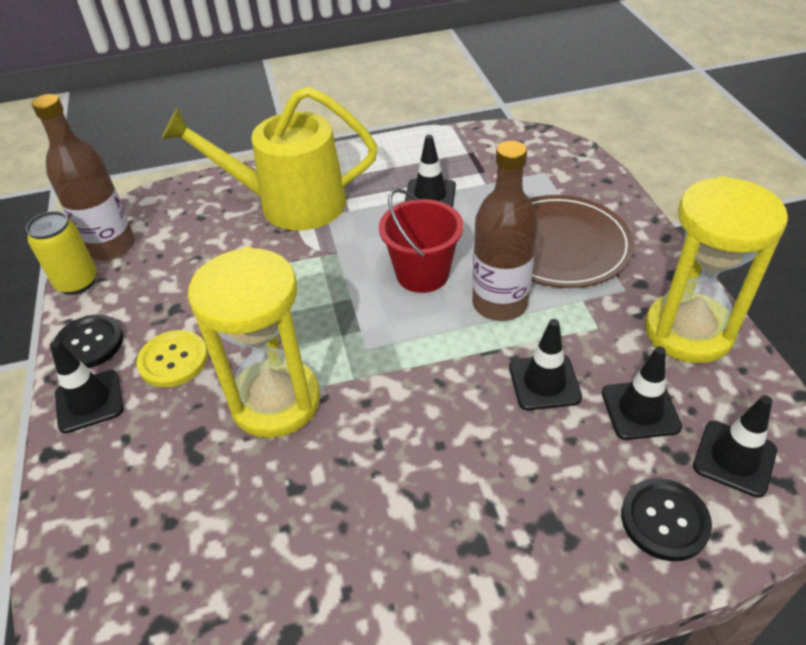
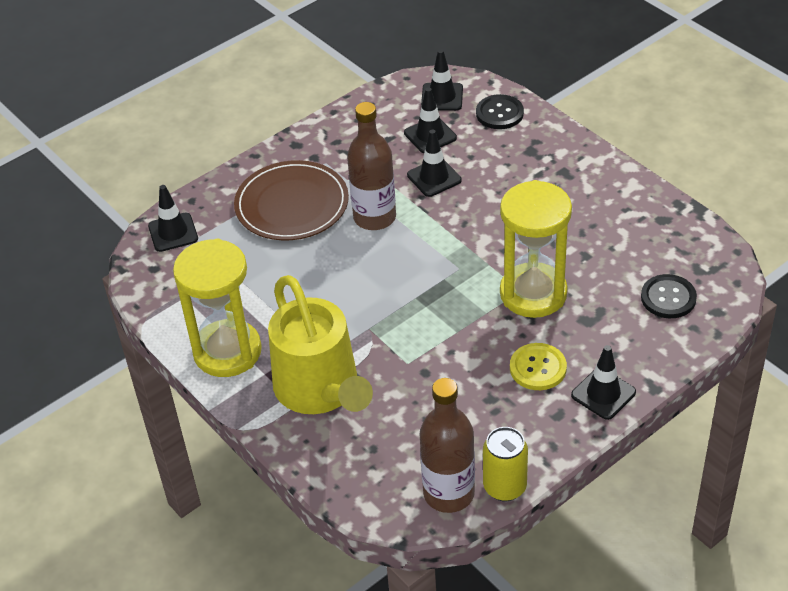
camera: 115 degrees left, 0 degrees up
(89, 343) = (558, 430): black button -> black button (668, 298)
(422, 274) = (366, 268): red bucket -> none
(430, 195) = (263, 299): black traffic cone -> black traffic cone (173, 232)
(688, 331) = (351, 129): yellow hourglass -> yellow hourglass (227, 351)

